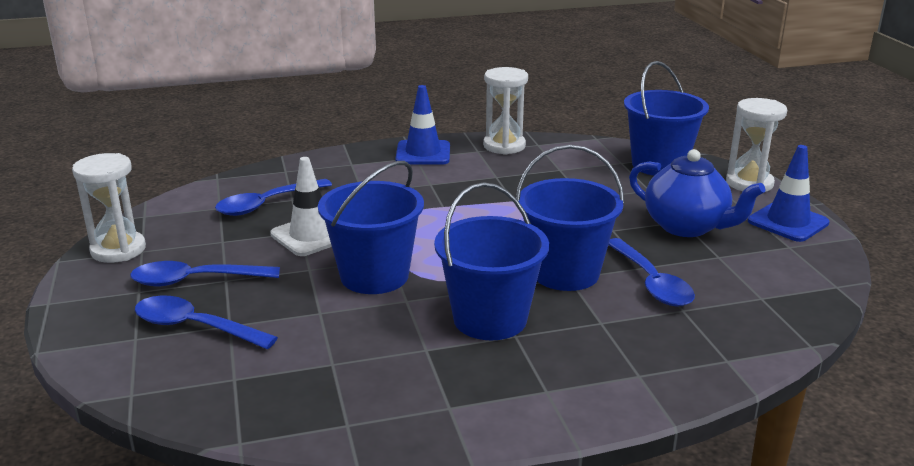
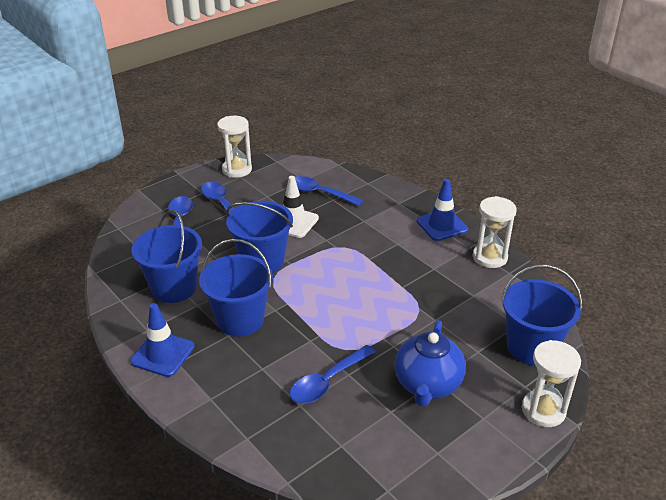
camera: 65 degrees right, 10 degrees up
(565, 273) = (315, 337): blue bucket -> blue bucket (174, 287)
(788, 222) = (483, 446): blue traffic cone -> blue traffic cone (163, 354)

